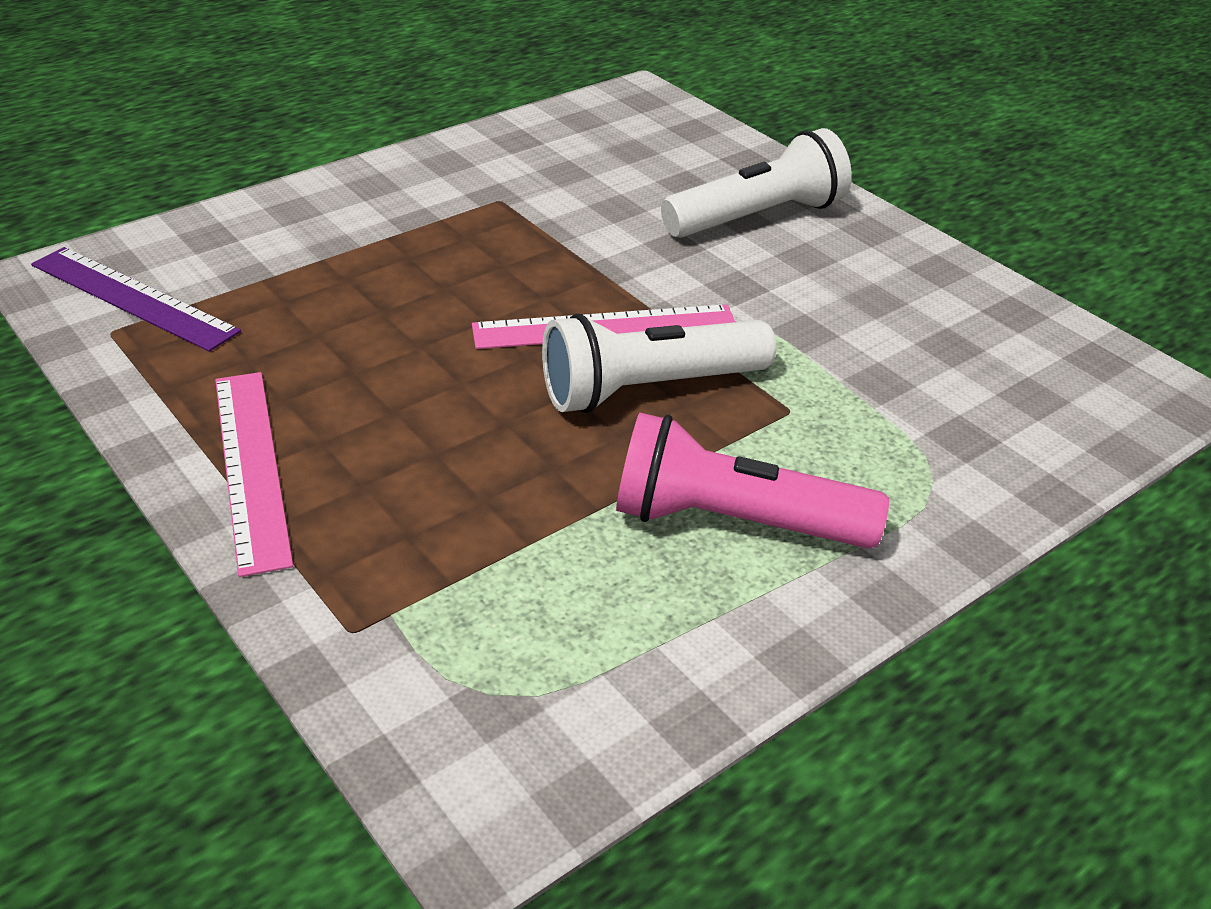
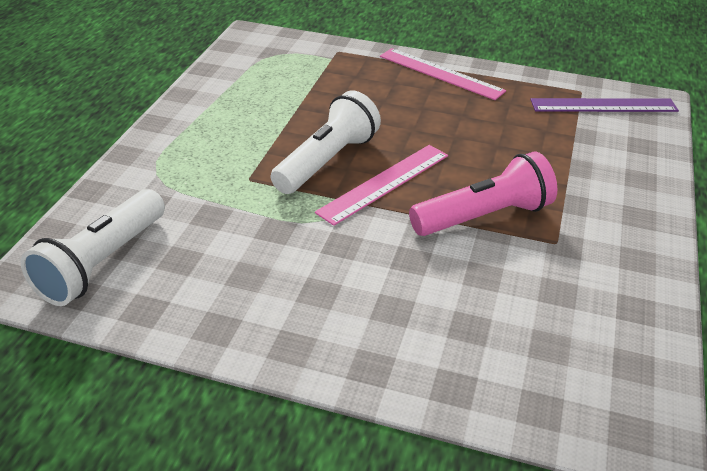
camera: 145 degrees right, 0 degrees up
(734, 521) = (238, 124): pink flashlight -> pink flashlight (484, 217)
(758, 217) = (382, 315): white flashlight -> white flashlight (101, 263)

